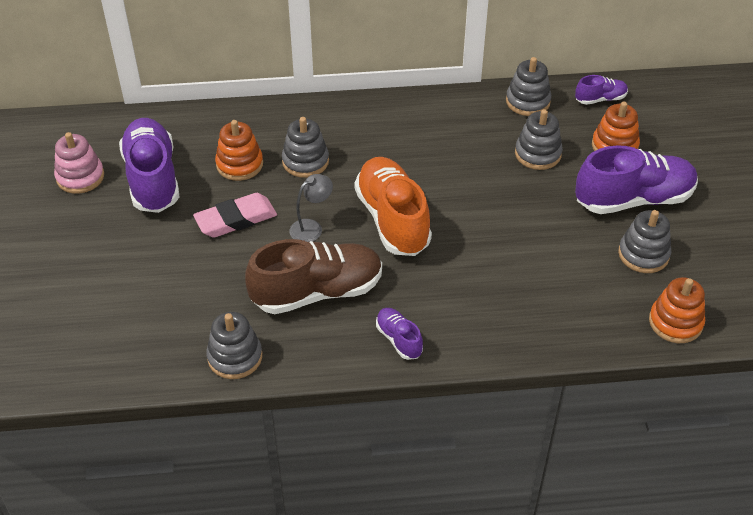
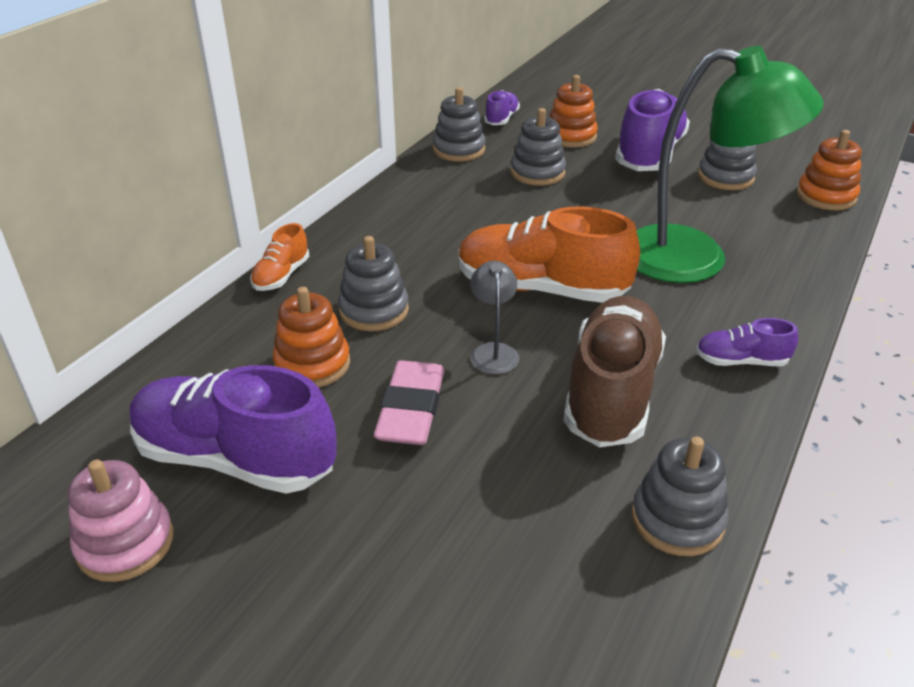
camera: 55 degrees left, 10 degrees down
(303, 108) = (281, 276): none -> orange shoe
(502, 278) = (696, 258): none -> green lamp

